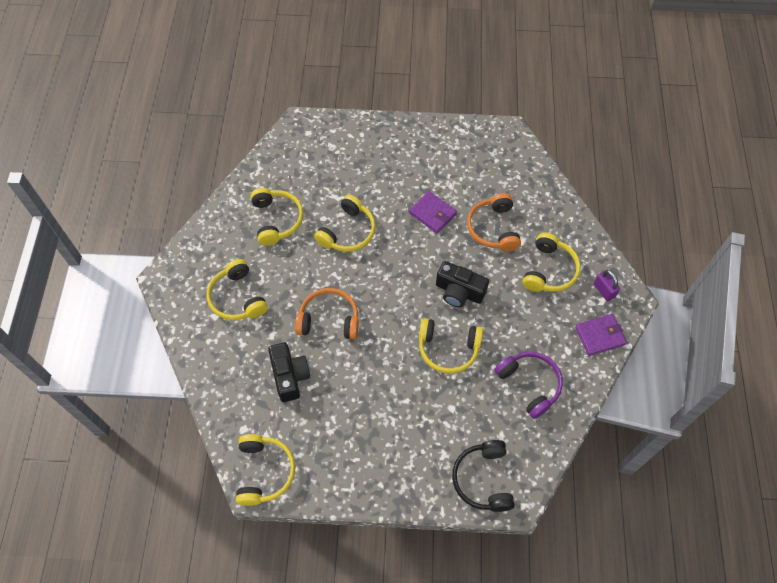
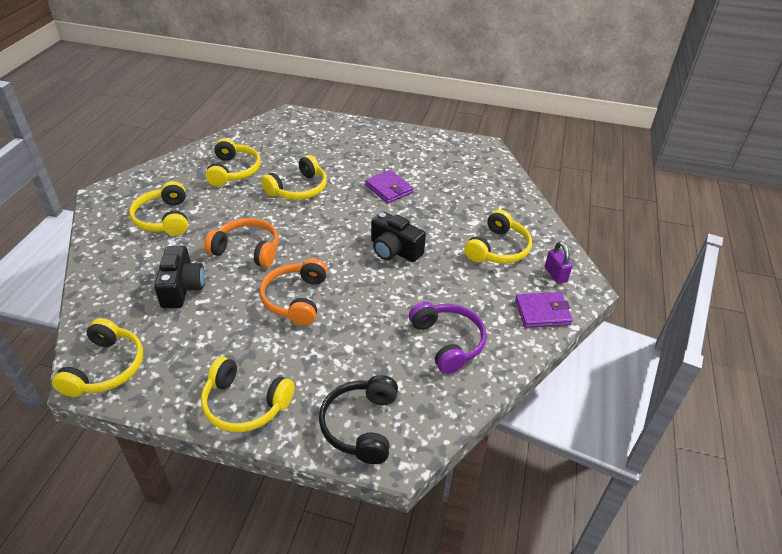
camera: 10 degrees right, 20 degrees down
(448, 349) = (365, 294): yellow headphones -> yellow headphones (245, 404)
(493, 228) = (447, 208): orange headphones -> orange headphones (295, 299)

